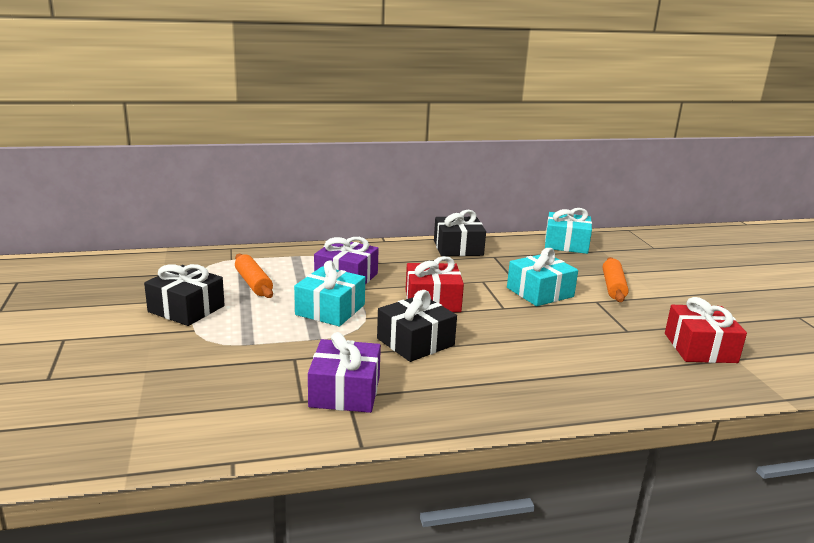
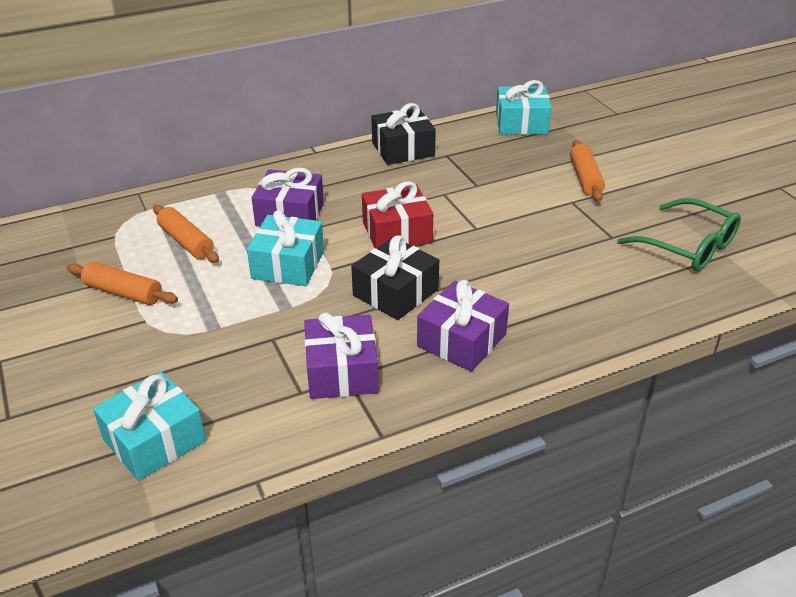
camera: 10 degrees left, 15 degrees up
(186, 309) = (123, 293): black gift -> orange rolling pin
(463, 385) = (462, 340): none -> purple gift
(540, 292) = (509, 199): turquoise gift -> turquoise gift (154, 440)
(700, 348) = (688, 247): red gift -> green glasses

